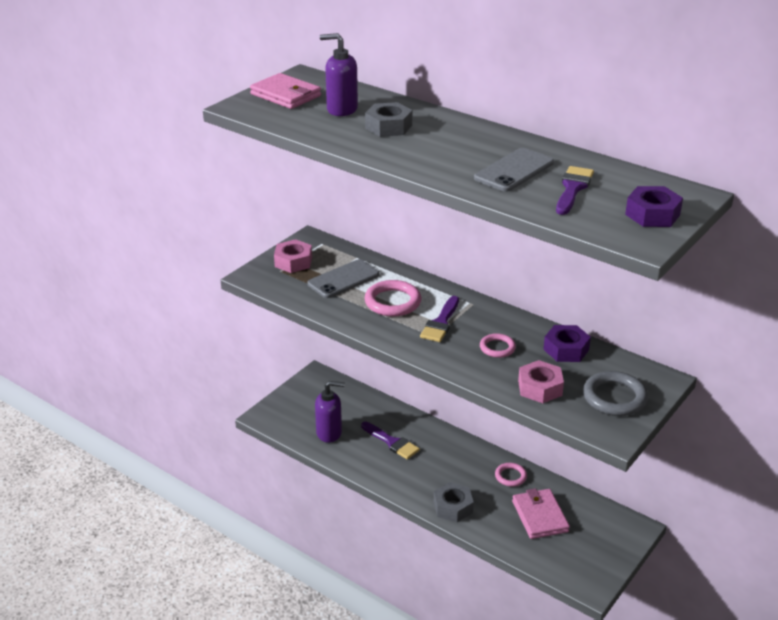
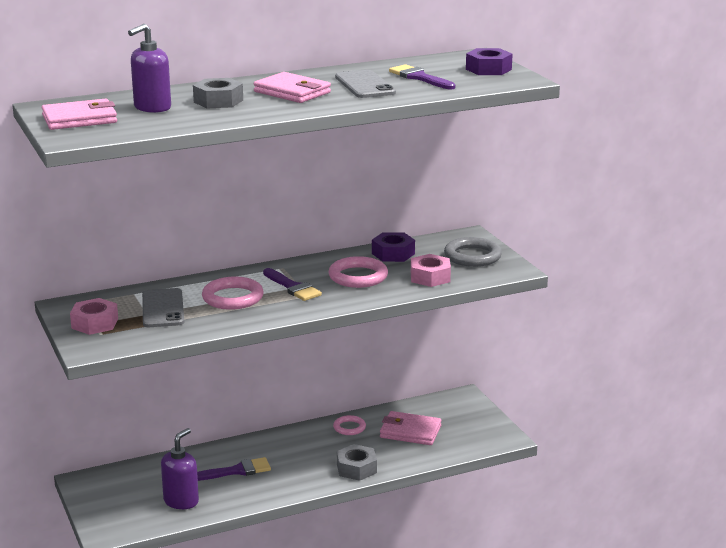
camera: 60 degrees left, 10 degrees down
(450, 147) = (292, 92): none -> pink wallet
(497, 348) = (358, 276): pink ring -> pink ring, size x1.67

